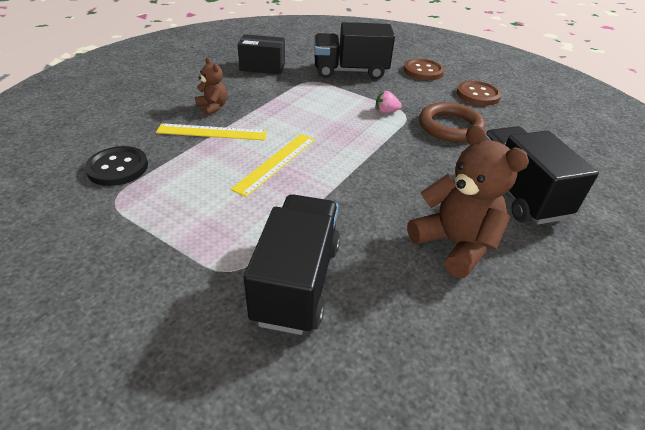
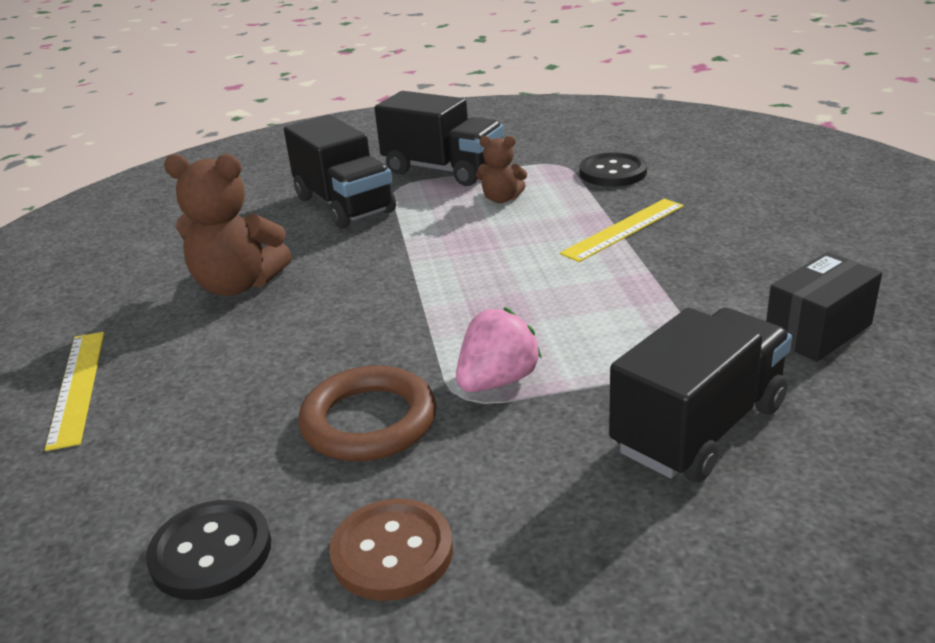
camera: 140 degrees right, 10 degrees down
(213, 107) = (694, 246): brown teddy bear -> brown teddy bear (501, 199)
(276, 163) = (503, 245): yellow ruler -> yellow ruler (77, 386)
(386, 112) = (497, 381): pink strawberry -> pink strawberry, size x1.67
(423, 71) = (589, 549): brown button -> none
(517, 193) = (194, 371): black truck -> black truck (443, 170)
(538, 122) = (211, 552): none -> black button

